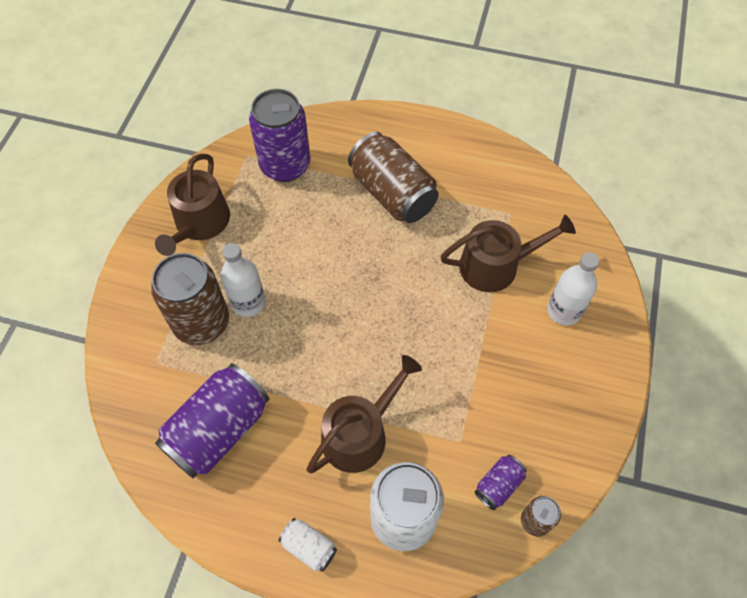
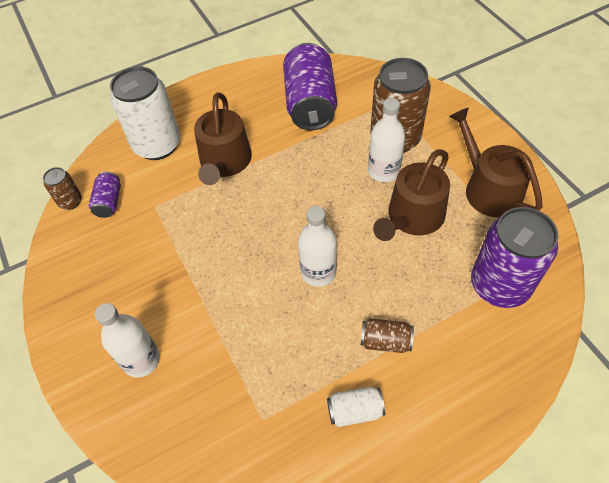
camera: 140 degrees right, 5 degrees down
(309, 547) = (199, 99): white can -> white can (355, 411)
(386, 268) = (318, 272): none -> white bottle
(392, 193) = (385, 341): brown can -> brown can, size x0.47
(496, 265) = (232, 352): brown watering can -> brown watering can (412, 217)

